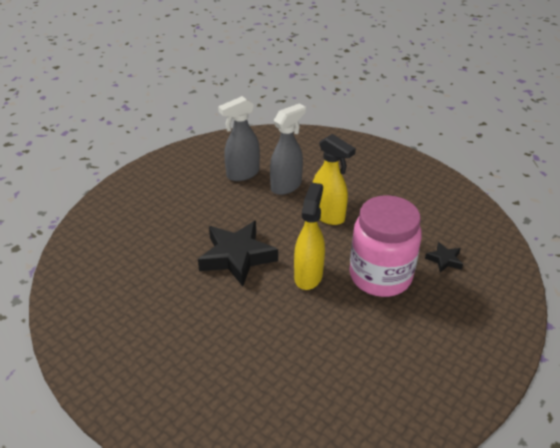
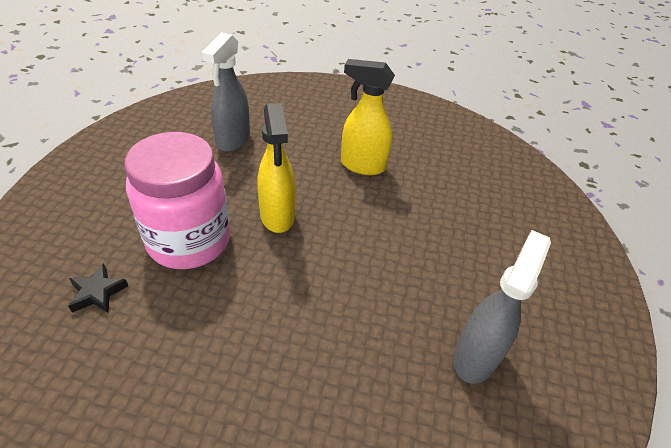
camera: 150 degrees right, 5 degrees up
(237, 257) = (370, 214): black star -> none
(286, 186) = (388, 356): grey spray bottle -> grey spray bottle (233, 140)
(328, 216) = (291, 315): yellow spray bottle -> yellow spray bottle (362, 165)

